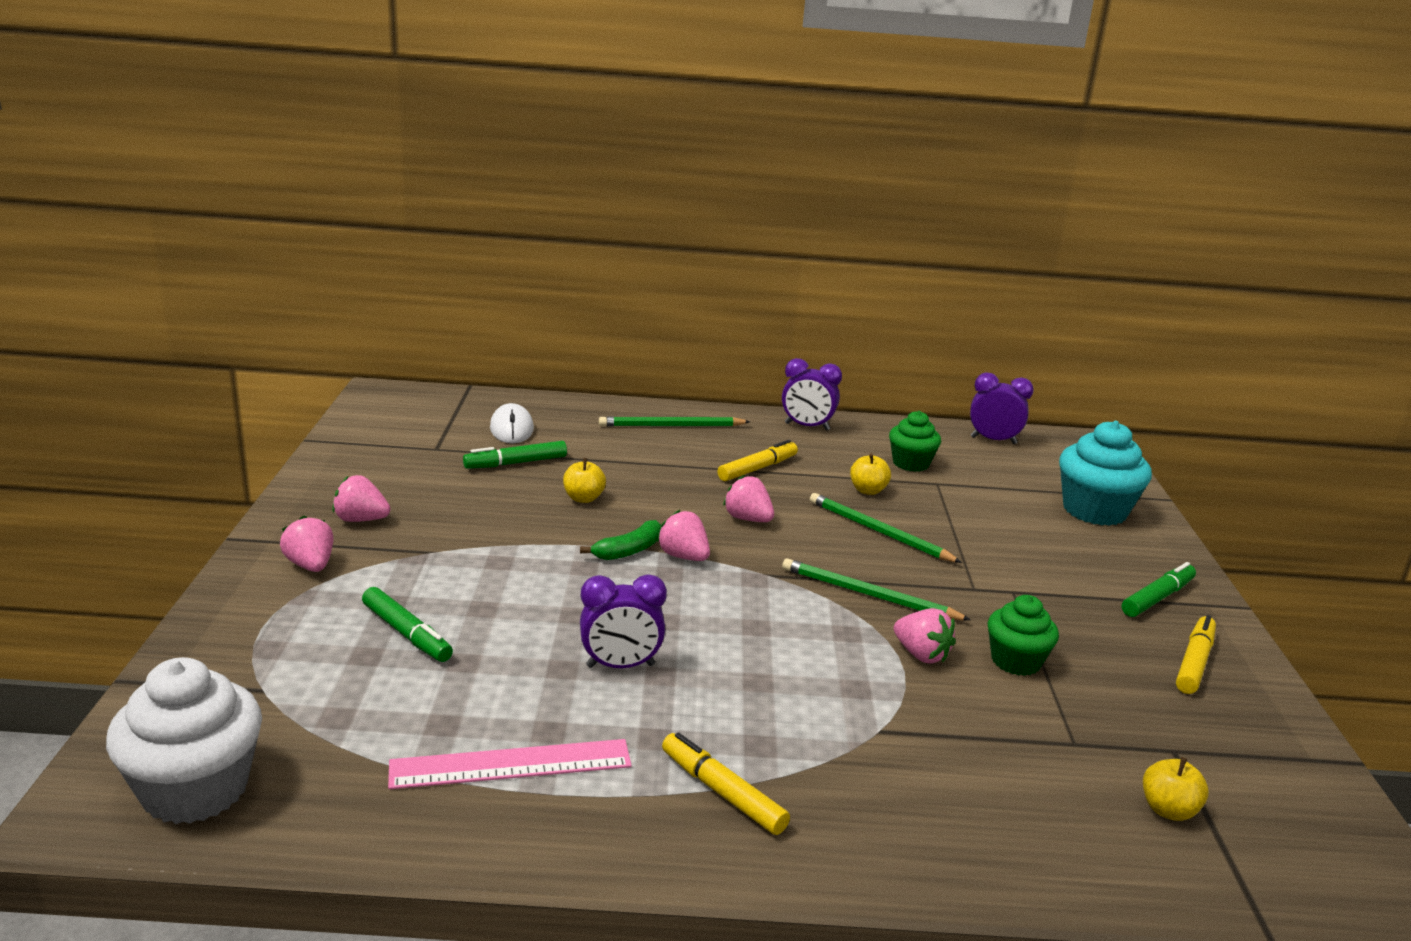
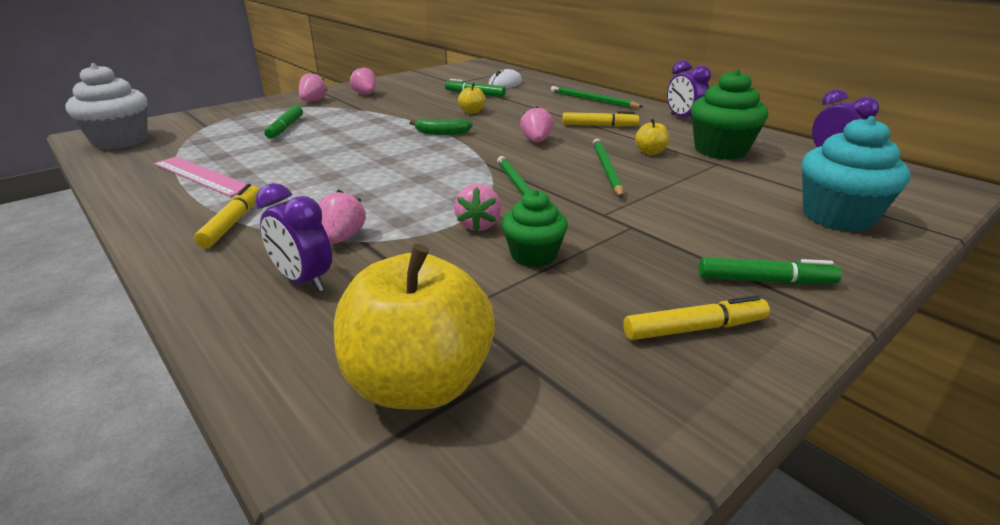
camera: 50 degrees right, 5 degrees up
(620, 666) = (324, 166): purple clock -> purple clock (304, 281)
(684, 556) = (461, 143): pink strawberry -> pink strawberry (342, 238)
(910, 463) = (720, 150): green cupcake -> green cupcake, size x1.61
(1168, 810) = (419, 383): yellow apple -> yellow apple, size x2.30

